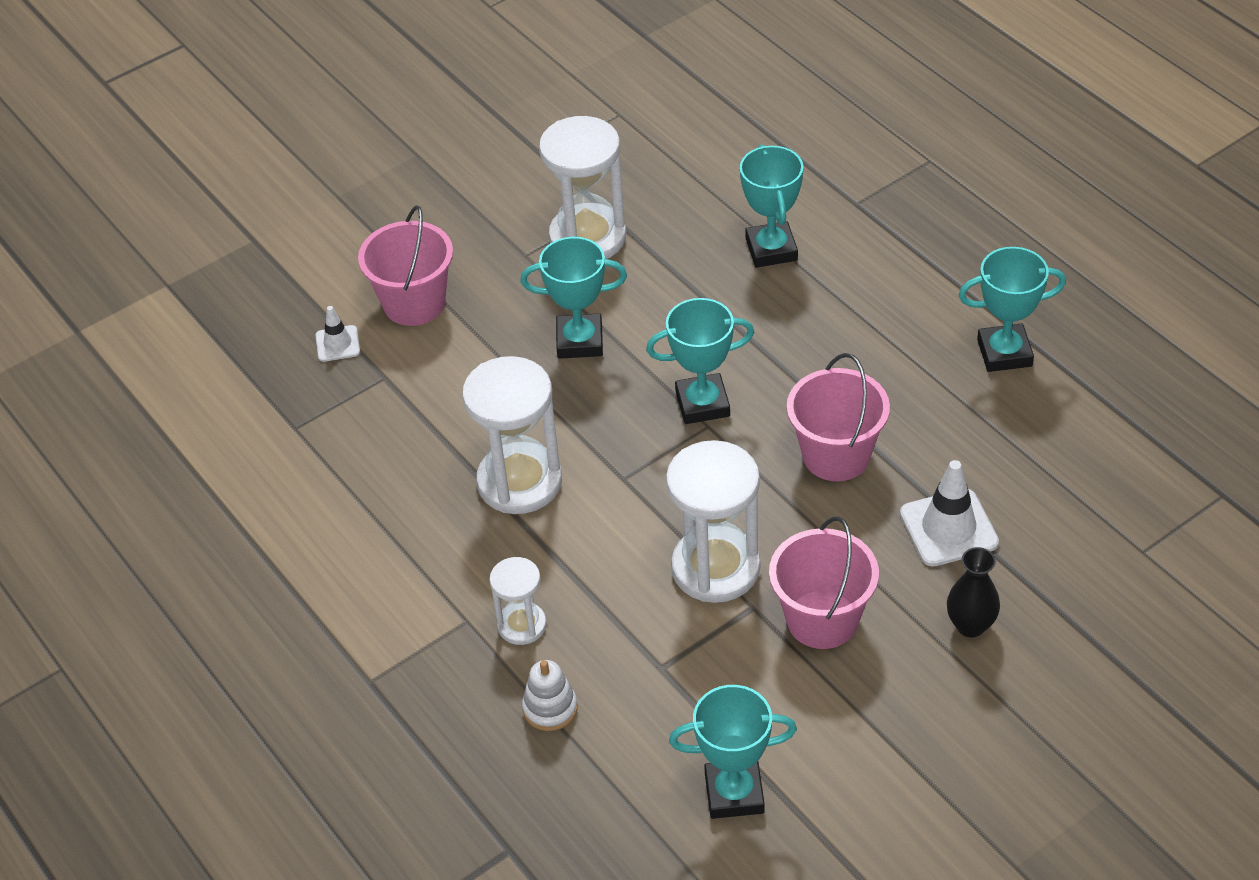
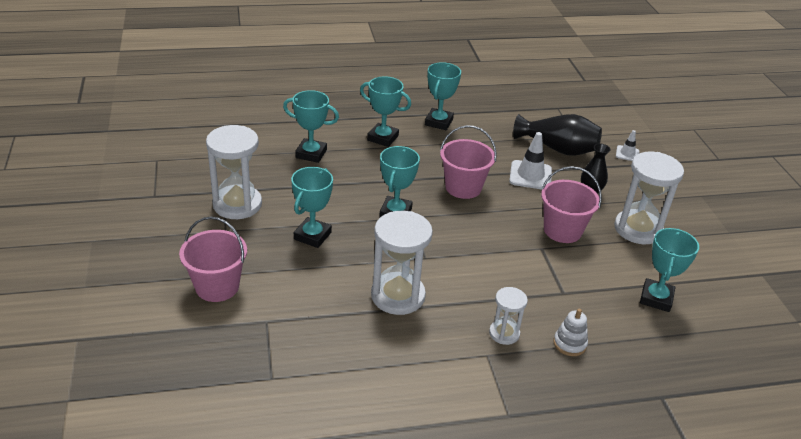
camera: 70 degrees left, 10 degrees down
(338, 344) = (217, 332): white traffic cone -> white traffic cone (627, 154)
(715, 568) = (508, 250): white hourglass -> white hourglass (638, 229)
(889, 307) = (383, 138): none -> turquoise trophy
(1072, 539) = (557, 149): none -> black vase

